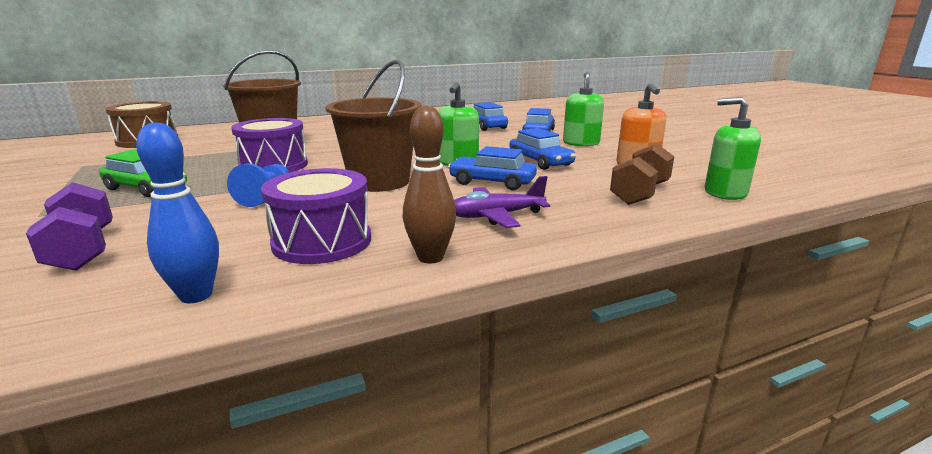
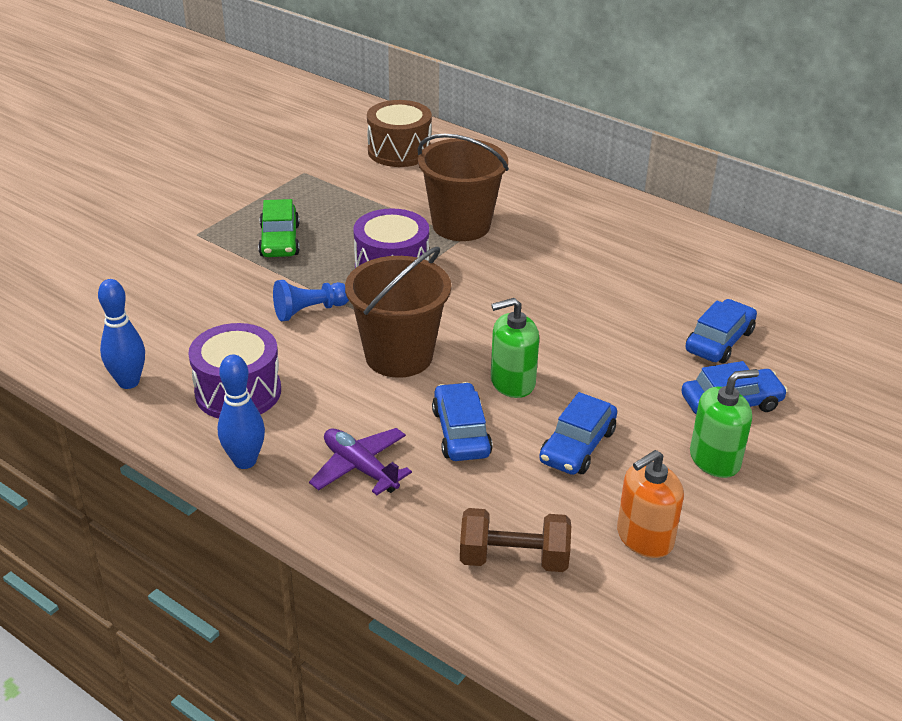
camera: 60 degrees right, 15 degrees up
(83, 250) = (158, 295): purple dumbbell -> none
(430, 257) = (245, 461): brown bowling pin -> blue bowling pin
(725, 192) = (580, 637): green soap dispenser -> none

